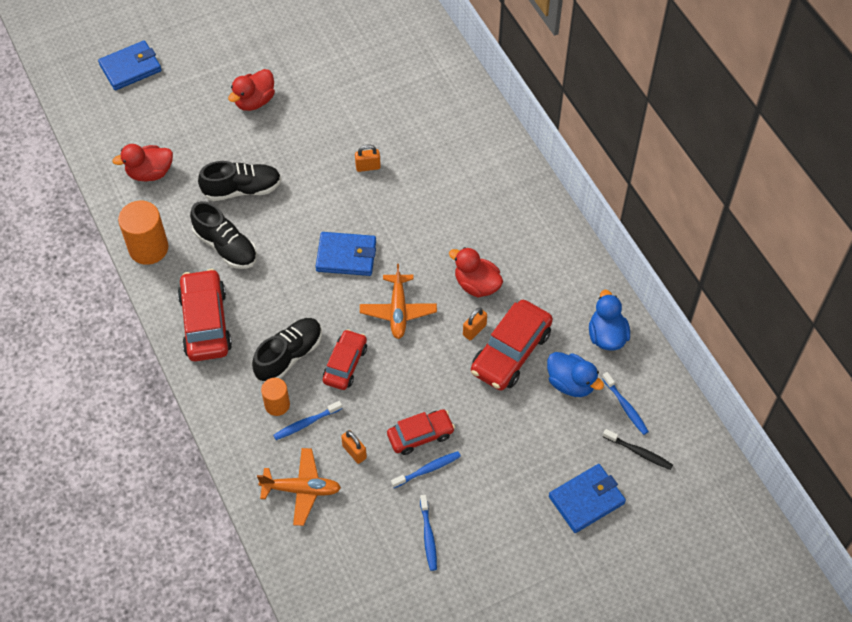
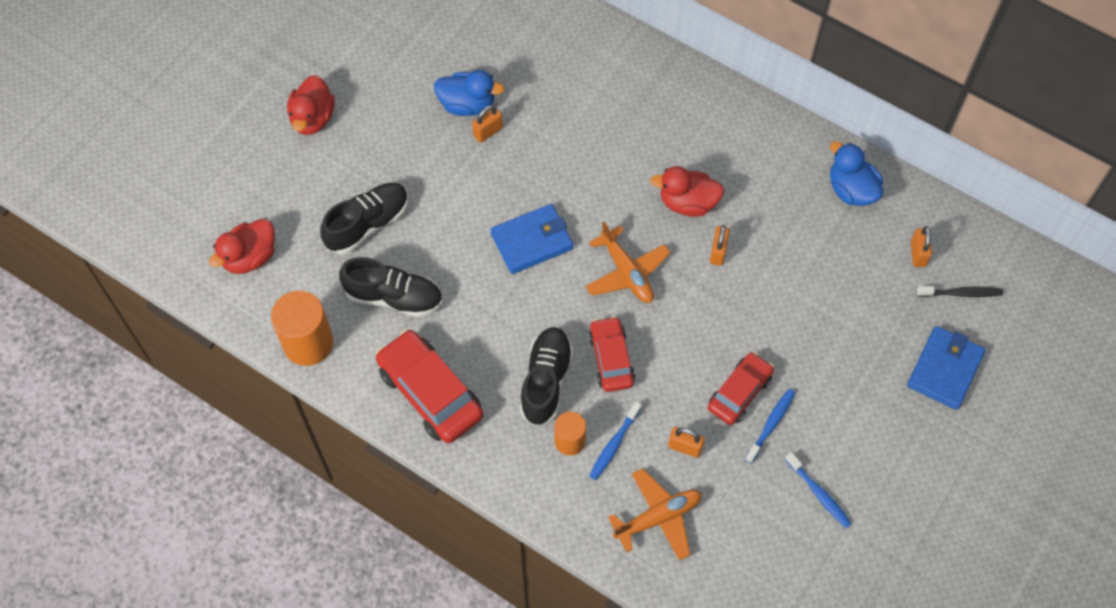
camera: 30 degrees left, 5 degrees up
(130, 68) = (142, 148): blue wallet -> none
(511, 352) = (770, 256): red car -> none
(571, 383) = (850, 257): blue duck -> blue duck (467, 104)
(625, 407) = (918, 254): blue toothbrush -> orange padlock

